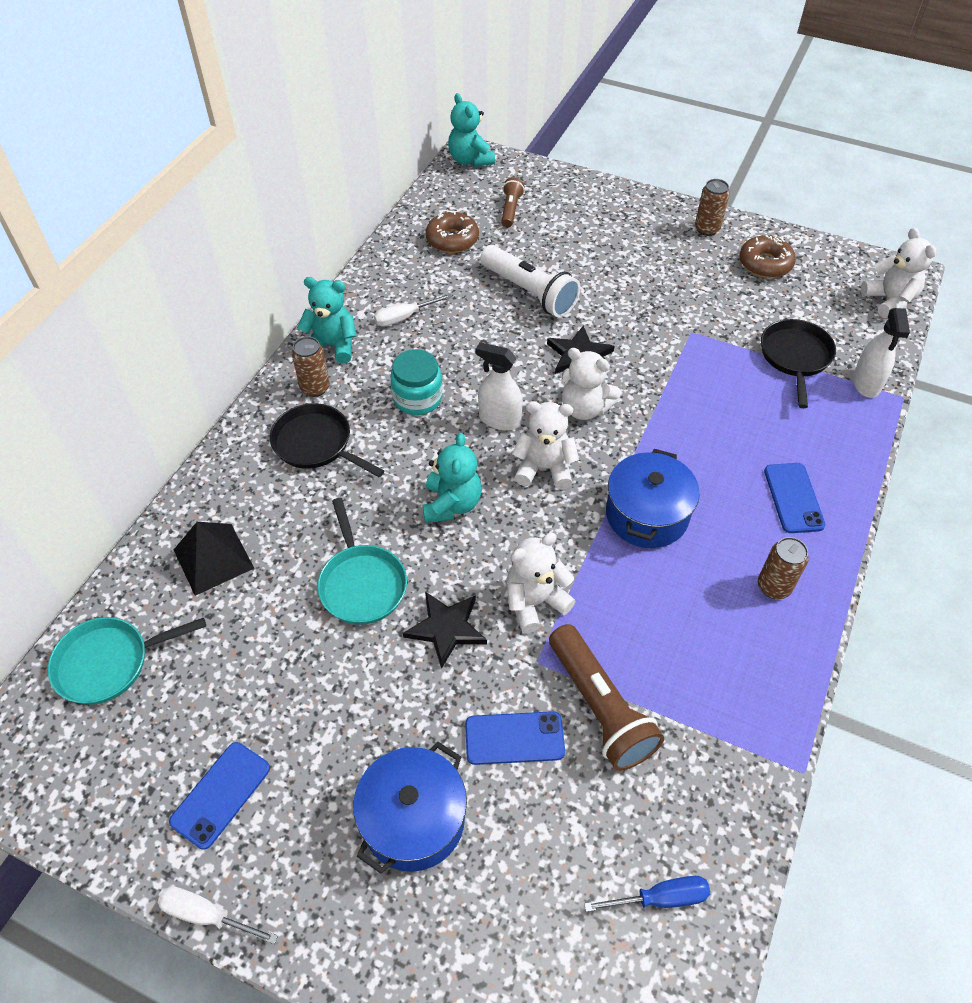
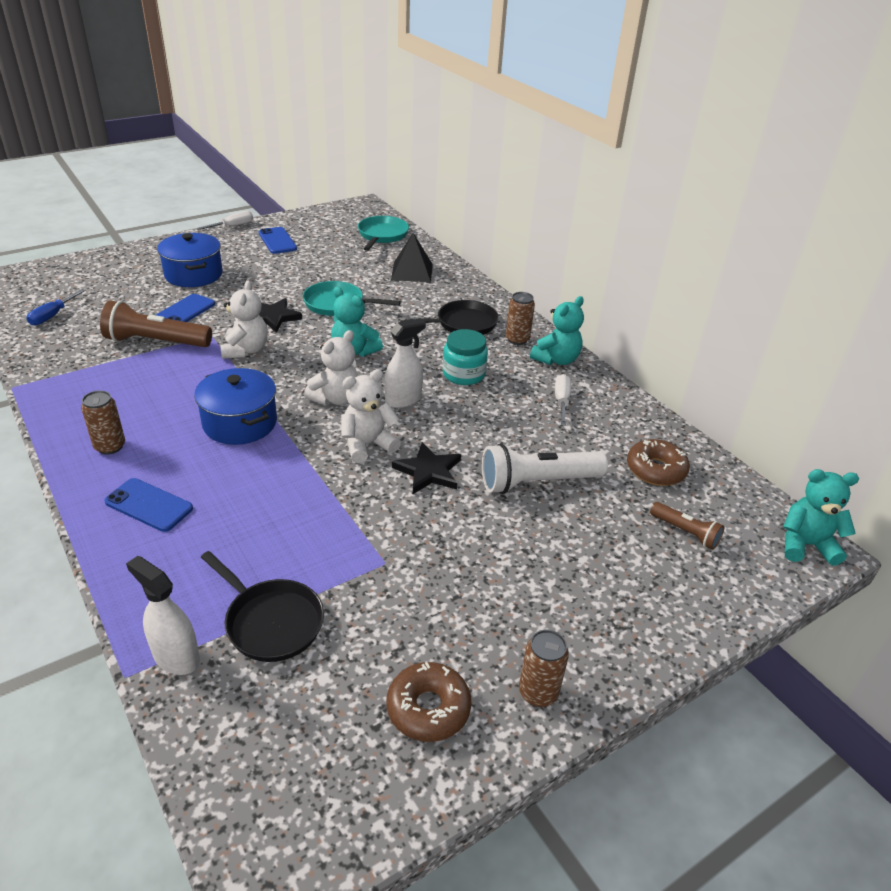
camera: 120 degrees right, 15 degrees down
(889, 301) = (246, 803): white teddy bear -> none

